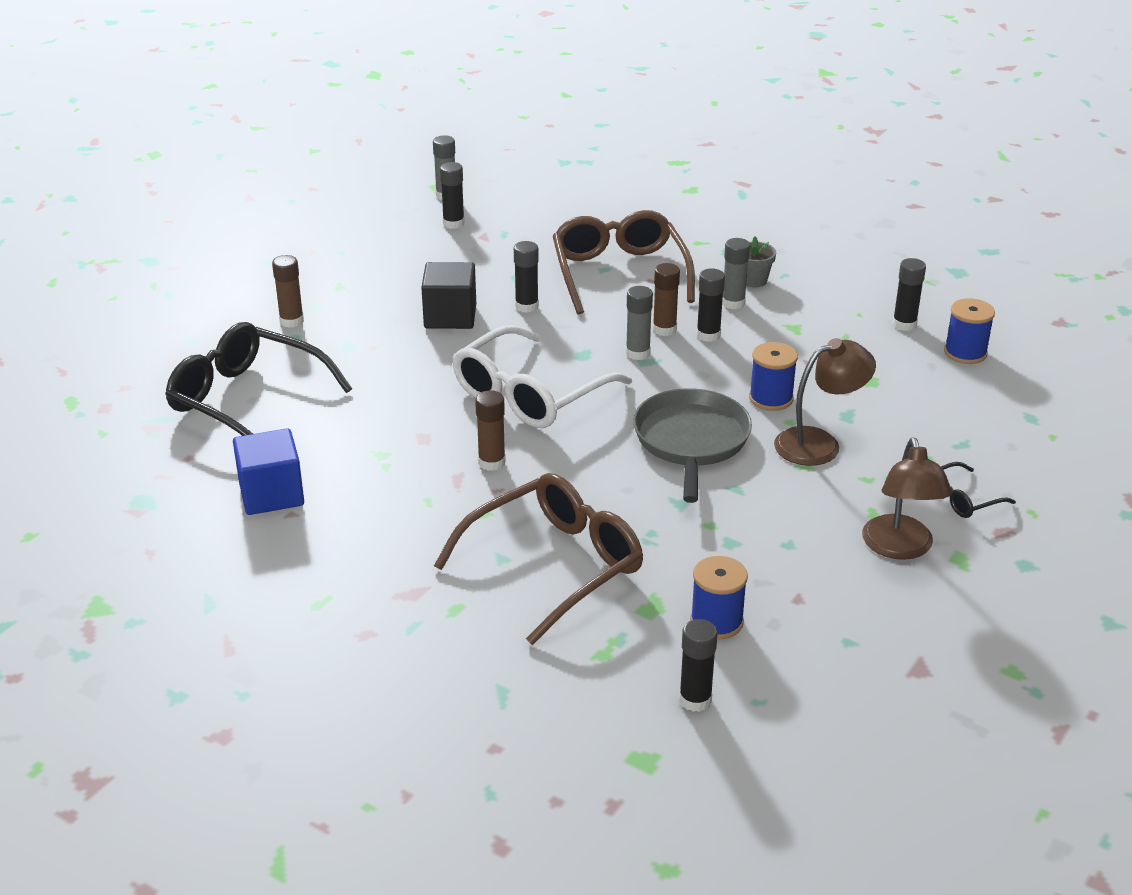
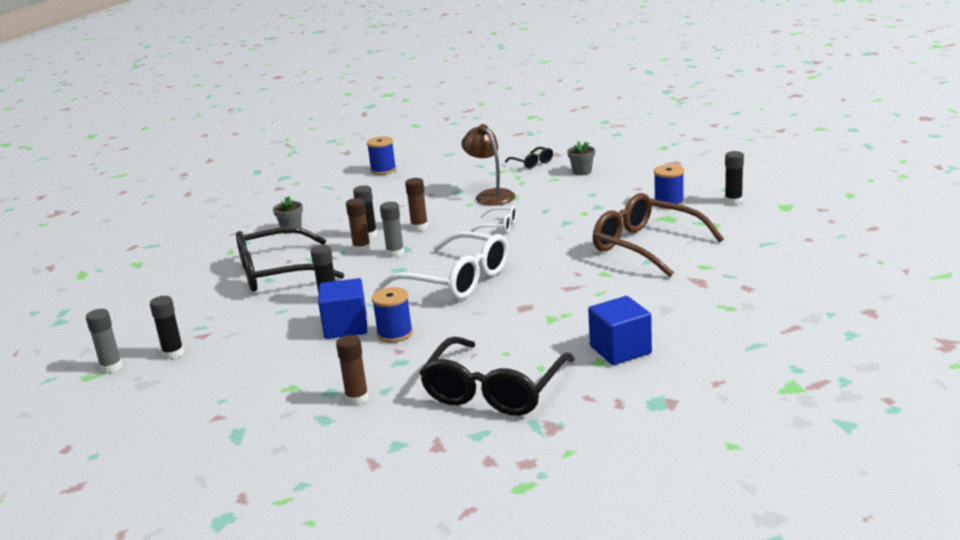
camera: 95 degrees left, 10 degrees down
(450, 316) = (345, 327): black cube -> blue cube
(491, 462) = (546, 279): brown glue stick -> brown glue stick (419, 227)
(619, 273) = (276, 273): brown glasses -> black glasses
(691, 441) = (499, 226): grey pan -> white glasses
(733, 303) = (323, 232): grey glue stick -> none
(771, 398) = (445, 211): blue spool -> blue spool (395, 333)
(900, 548) = (582, 172): brown lamp -> grey flower pot
(904, 324) = (350, 185): black glue stick -> none

